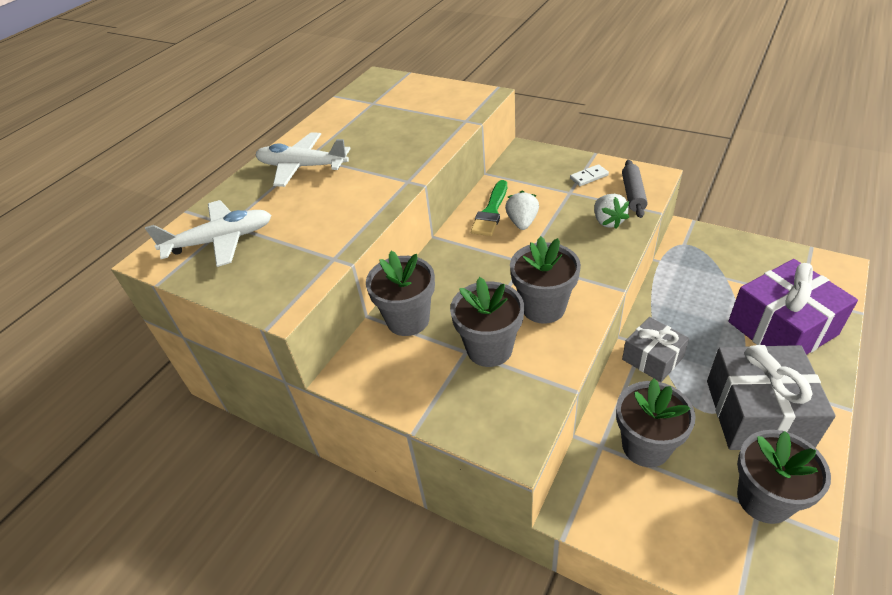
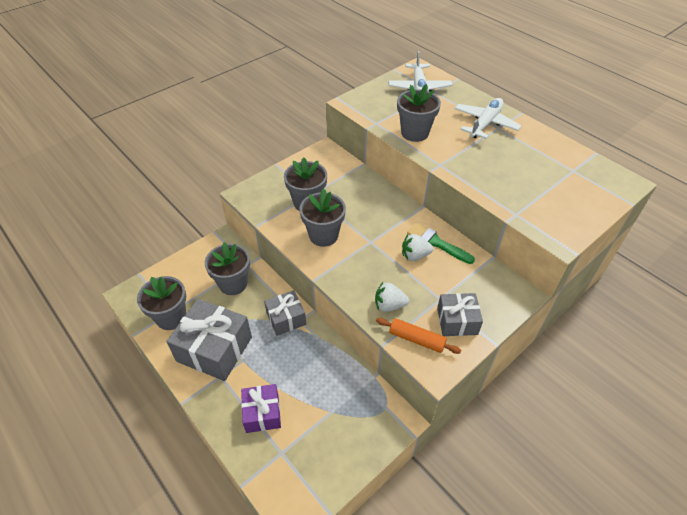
camera: 105 degrees right, 5 degrees up
(408, 320) = (350, 177): grey flower pot -> grey flower pot (414, 133)
(522, 222) = (415, 255): white strawberry -> white strawberry turned 150 degrees clockwise
(589, 177) = (457, 321): white domino -> grey gift
(632, 194) = (416, 339): grey rolling pin -> orange rolling pin
(782, 328) = (262, 413): purple gift -> purple gift, size x0.58

